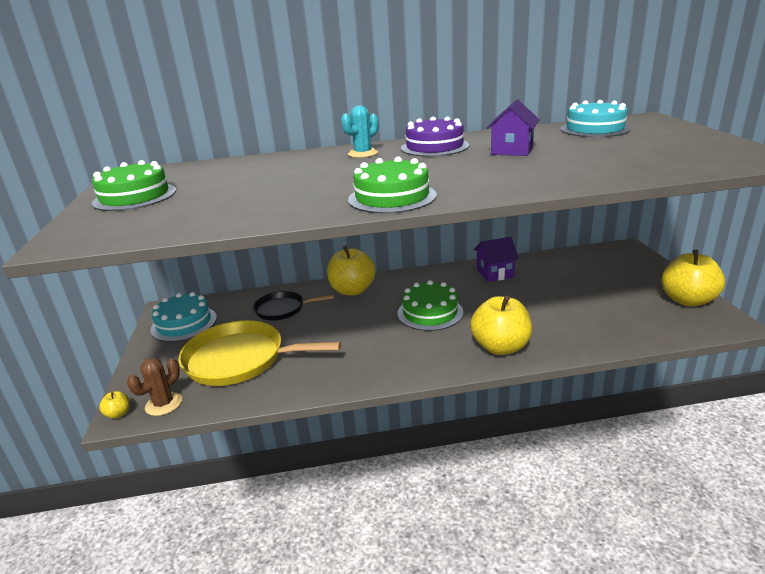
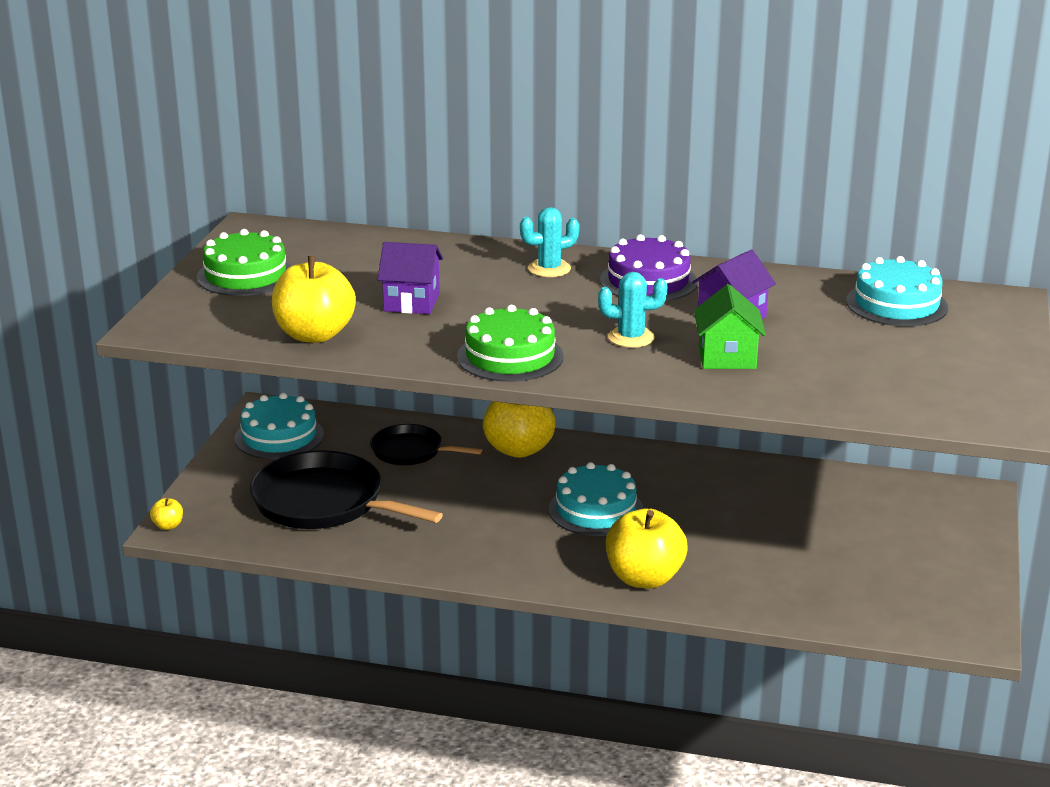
camera: 20 degrees right, 0 degrees up
(164, 404) = (218, 529): brown cactus -> none
(240, 359) = (324, 502): yellow pan -> black pan
(430, 312) = (596, 510): green cake -> turquoise cake
(464, 171) = (631, 337): none -> turquoise cactus
(495, 273) = (736, 479): purple house -> purple house (411, 302)
(543, 167) = (727, 357): none -> green house
(687, 300) = (962, 593): yellow apple -> yellow apple (314, 335)

